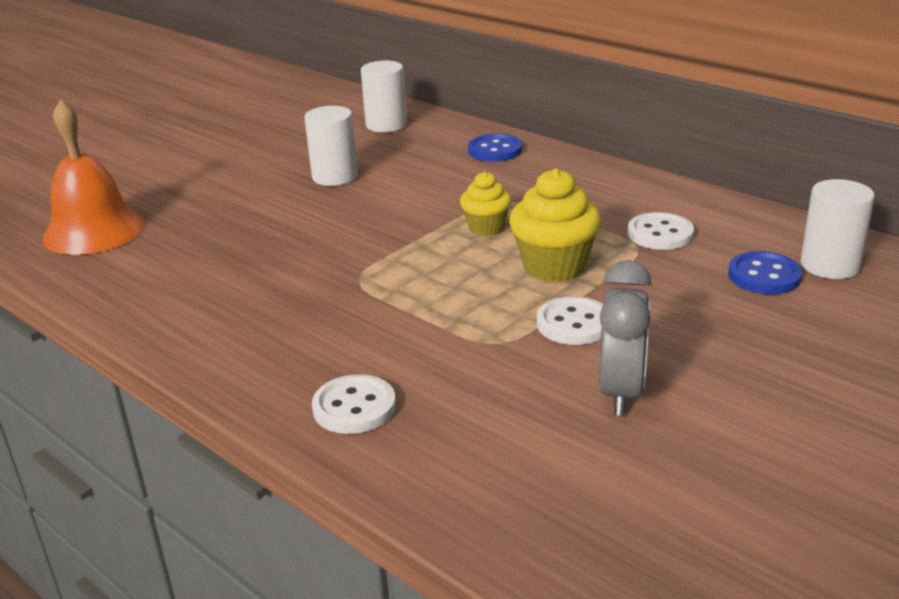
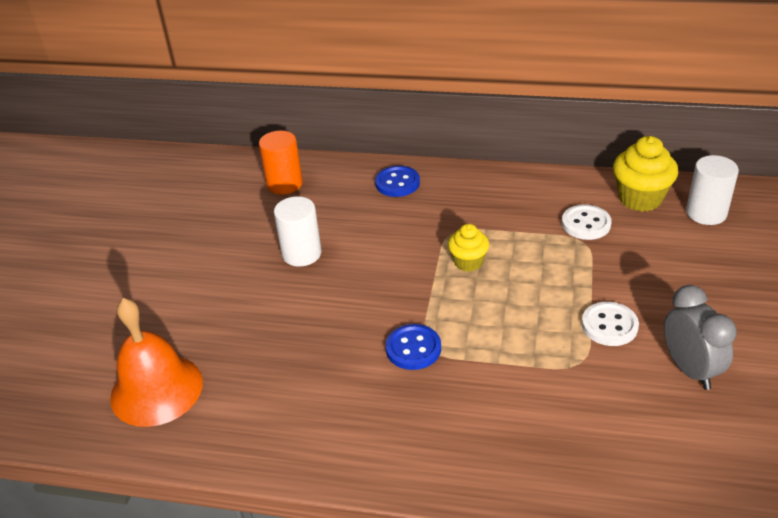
camera: 30 degrees left, 10 degrees up
(354, 407) = (547, 462): white button -> none
(386, 125) = (284, 184): white cylinder -> orange cylinder
(554, 266) = (549, 280): yellow cupcake -> yellow cupcake (640, 198)
(764, 276) = (679, 236): blue button -> blue button (413, 348)

